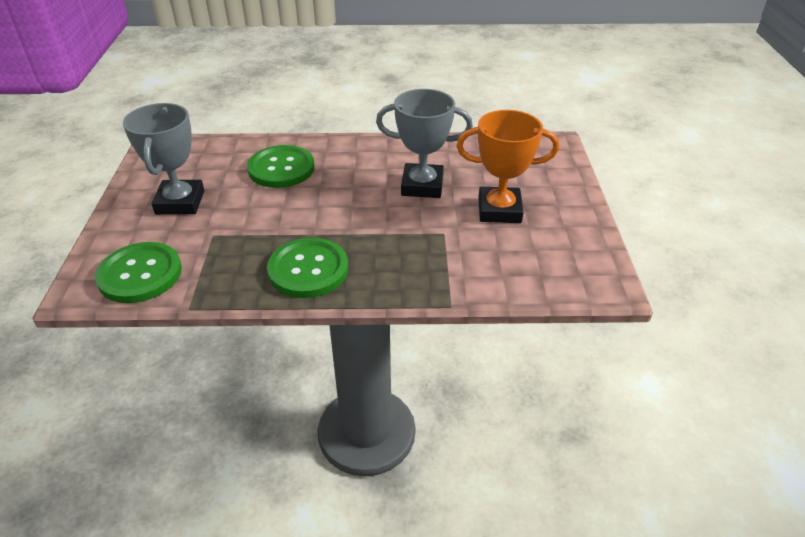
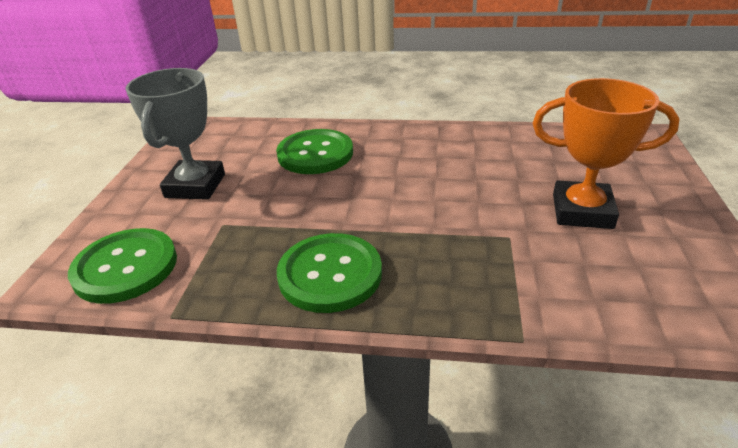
camera: 10 degrees right, 5 degrees down
(422, 186) = (480, 178): grey trophy -> none

